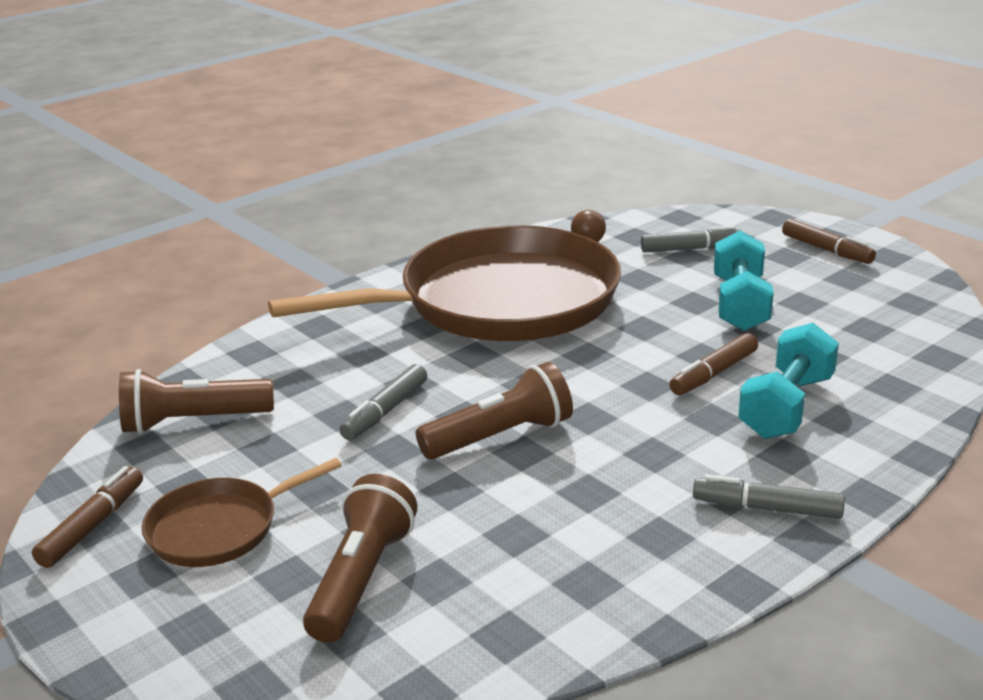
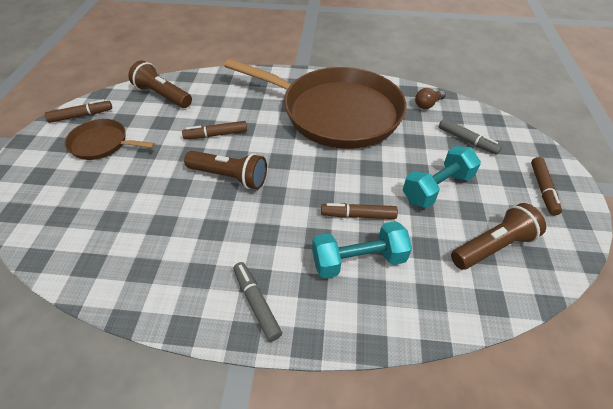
camera: 45 degrees right, 20 degrees up
(361, 578) = (97, 198): brown flashlight -> brown flashlight (493, 246)
(385, 411) = (216, 135): grey marker -> brown marker

